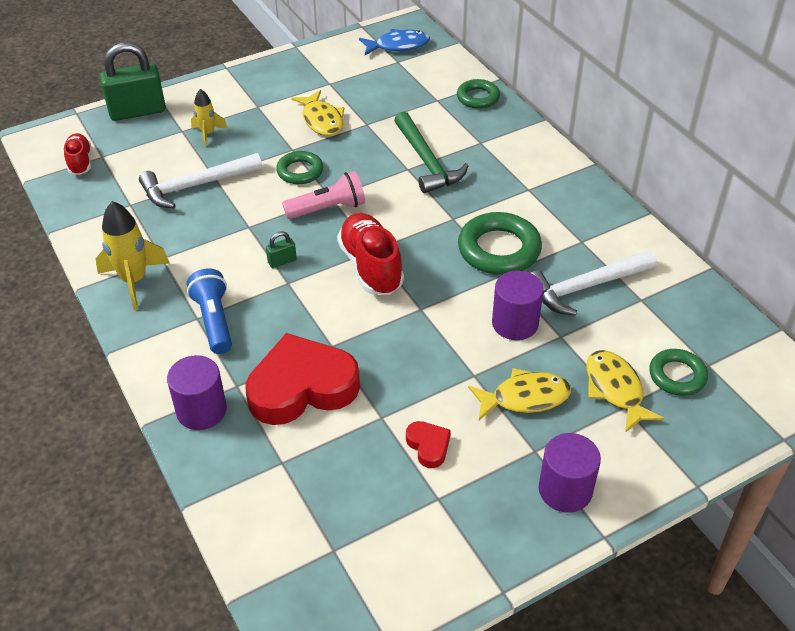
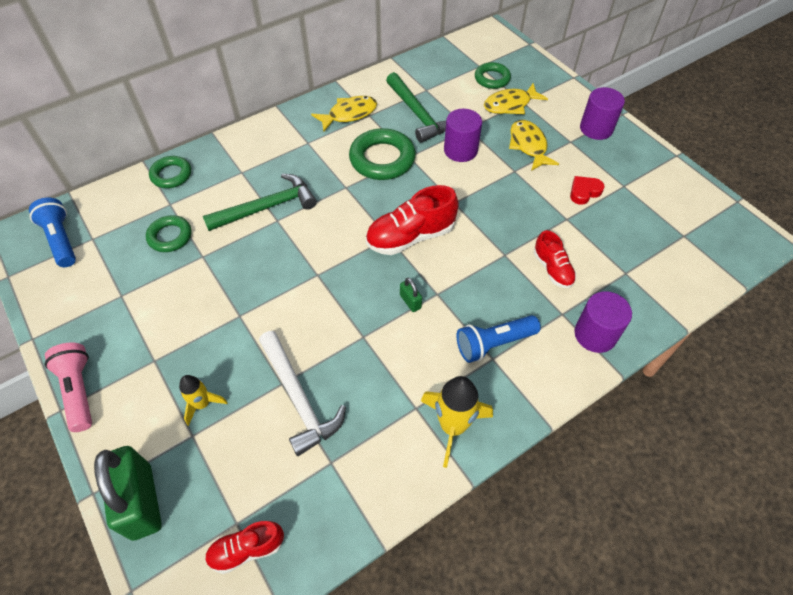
camera: 95 degrees left, 10 degrees up
(300, 171) = (277, 304): green ring -> green ring (170, 236)
(302, 387) = (552, 269): red heart -> red shoe
(322, 120) = (191, 295): yellow fish -> yellow fish (349, 114)
(328, 209) = (335, 274): pink flashlight -> pink flashlight (79, 391)
(398, 46) = (61, 240): blue fish -> blue flashlight
(586, 287) = (418, 114): white hammer -> green hammer

